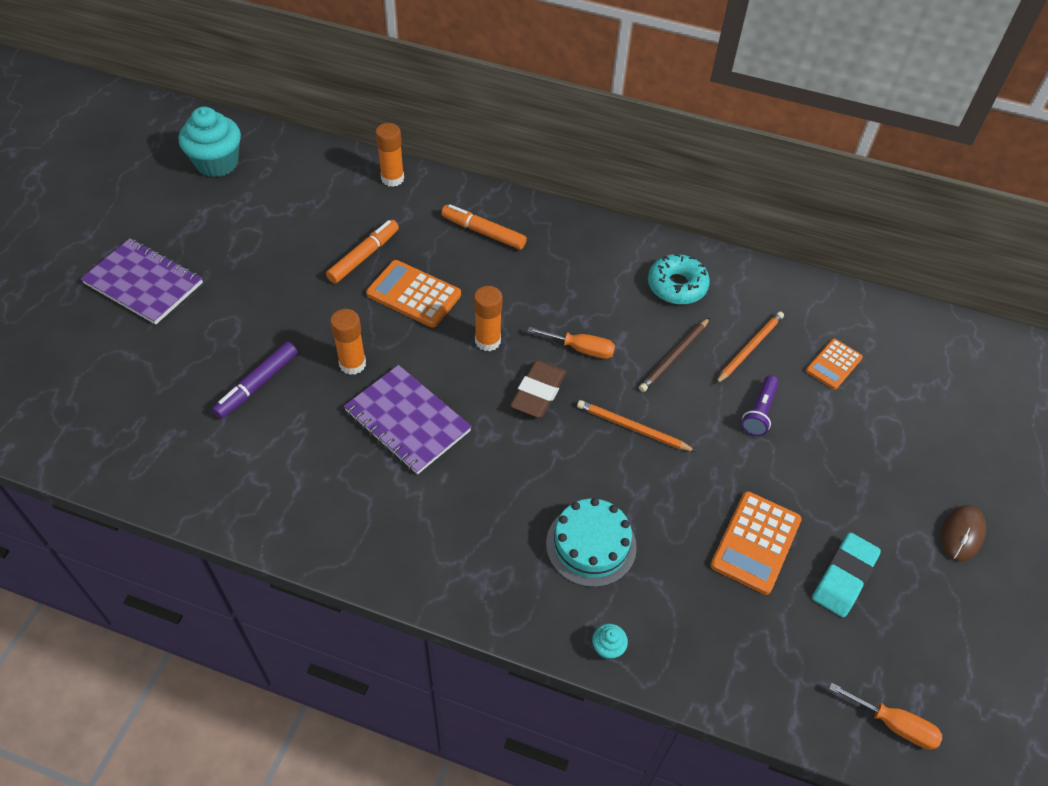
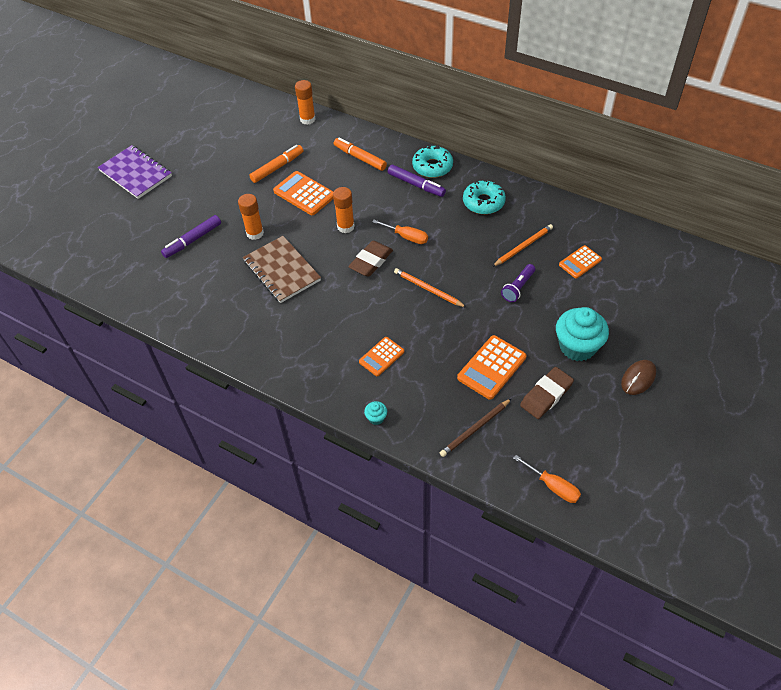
camera: 15 degrees right, 0 degrees up
(217, 163) = (196, 102): turquoise cupcake -> turquoise cupcake (577, 346)
(407, 421) = (281, 271): purple notebook -> brown notebook
(575, 267) = (416, 185): none -> purple marker
(591, 237) = (432, 167): none -> turquoise donut
(591, 545) = (381, 357): turquoise cake -> orange calculator
(674, 357) = (469, 247): brown pencil -> brown pencil (475, 429)
(844, 577) = (546, 395): turquoise eraser -> brown eraser

